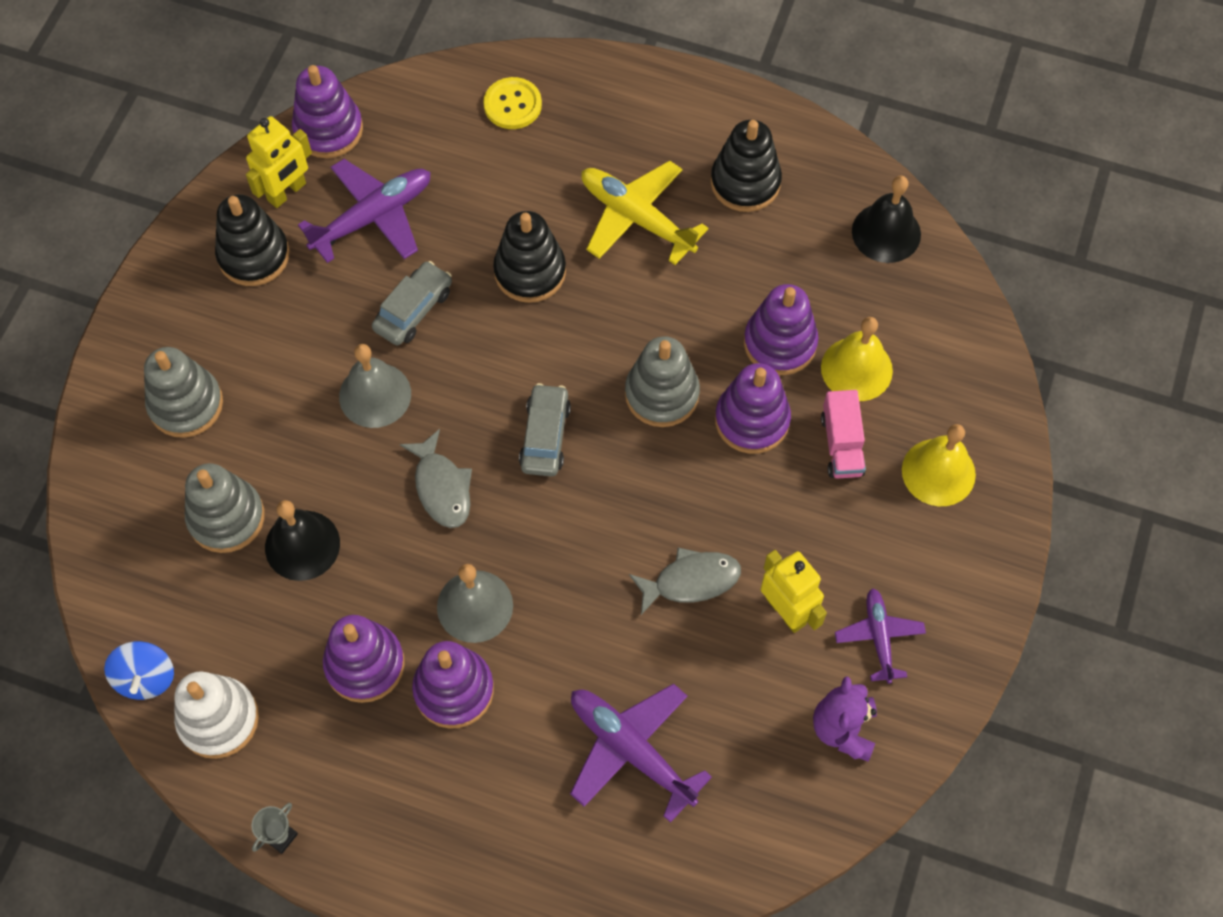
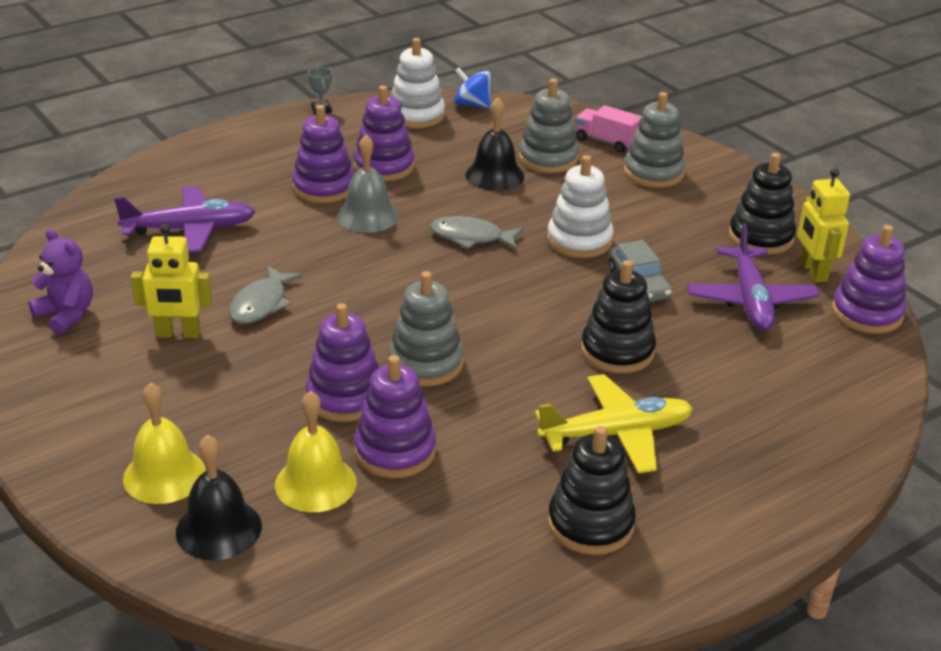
camera: 125 degrees right, 30 degrees down
(375, 395) = (579, 240): grey bell -> white stacking toy
(512, 105) = (817, 421): yellow button -> none
(545, 436) = (458, 294): grey car -> none
(841, 445) = (261, 434): pink truck -> pink truck (606, 142)
(879, 637) = (95, 365): purple plane -> none
(886, 232) = (431, 593): black bell -> black bell (218, 529)

